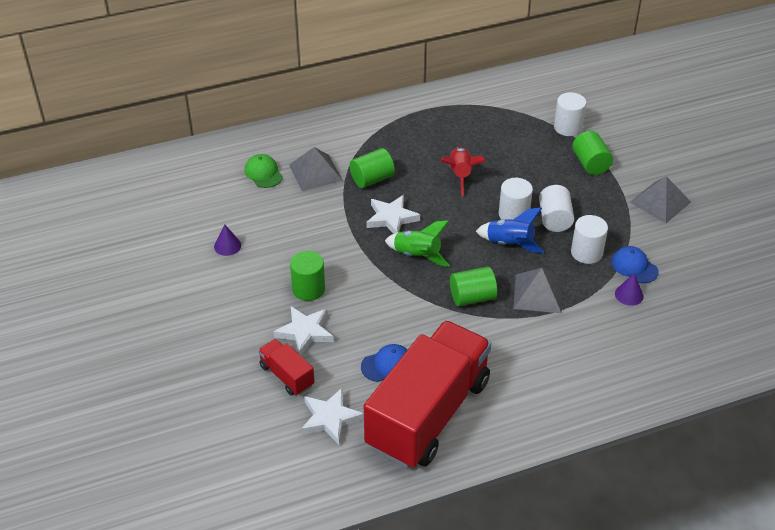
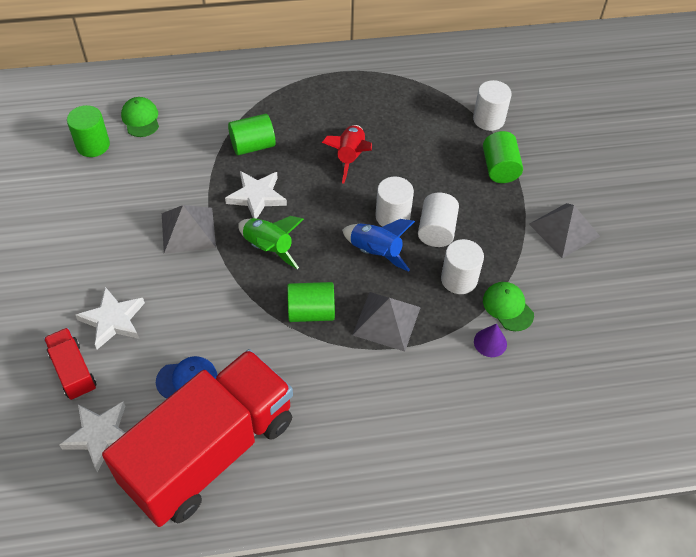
camera: 10 degrees right, 10 degrees up
(227, 246) = (71, 199): purple cone -> none
(308, 289) = (136, 267): green cylinder -> green cylinder (93, 145)
(315, 172) = (195, 127): grey pyramid -> grey pyramid (188, 230)
(634, 266) = (508, 307): blue cap -> green cap

